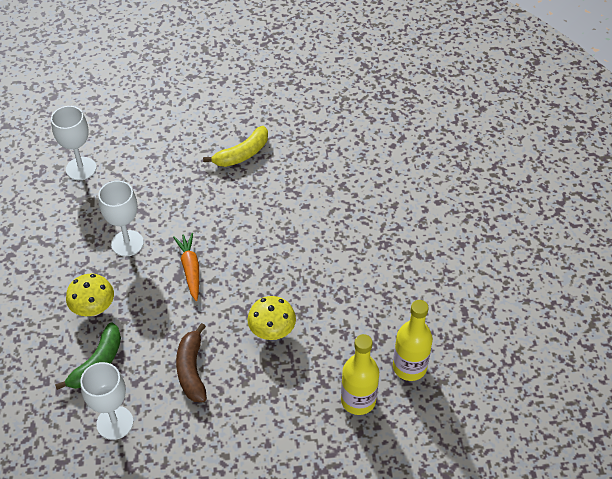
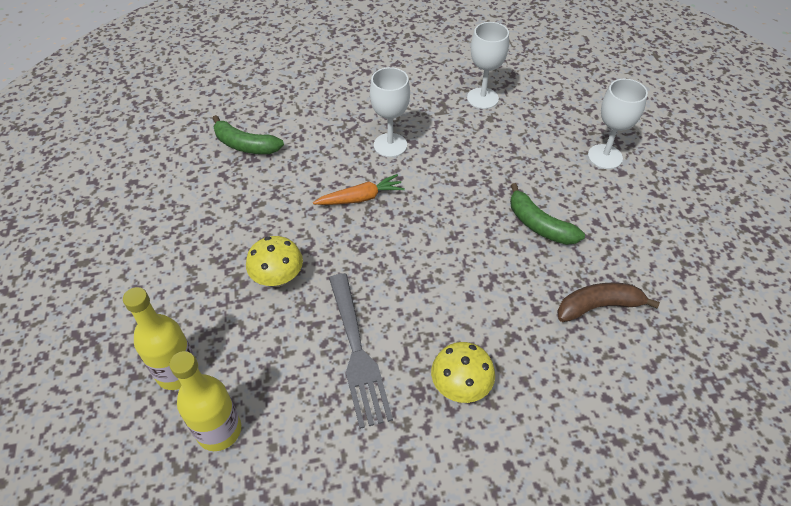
camera: 85 degrees right, 0 degrees up
(94, 309) = (308, 133): yellow mushroom -> yellow mushroom (460, 386)
(115, 423) = (179, 166): white goblet -> white goblet (605, 156)
(191, 370) = (232, 214): brown banana -> brown banana (598, 306)
(242, 154) = (539, 225): yellow banana -> green banana
(350, 278) = (357, 353): none -> grey fork

